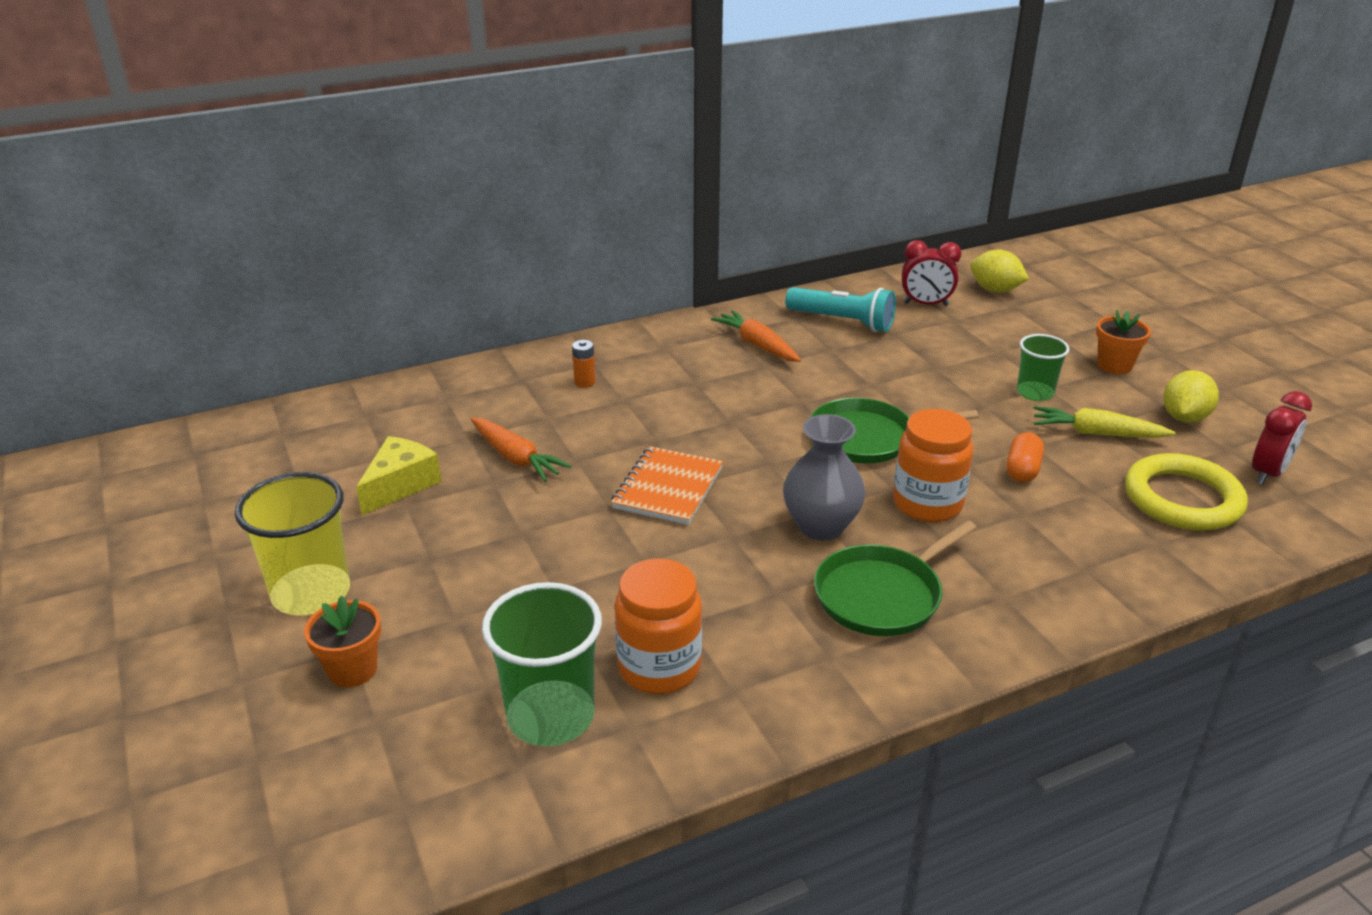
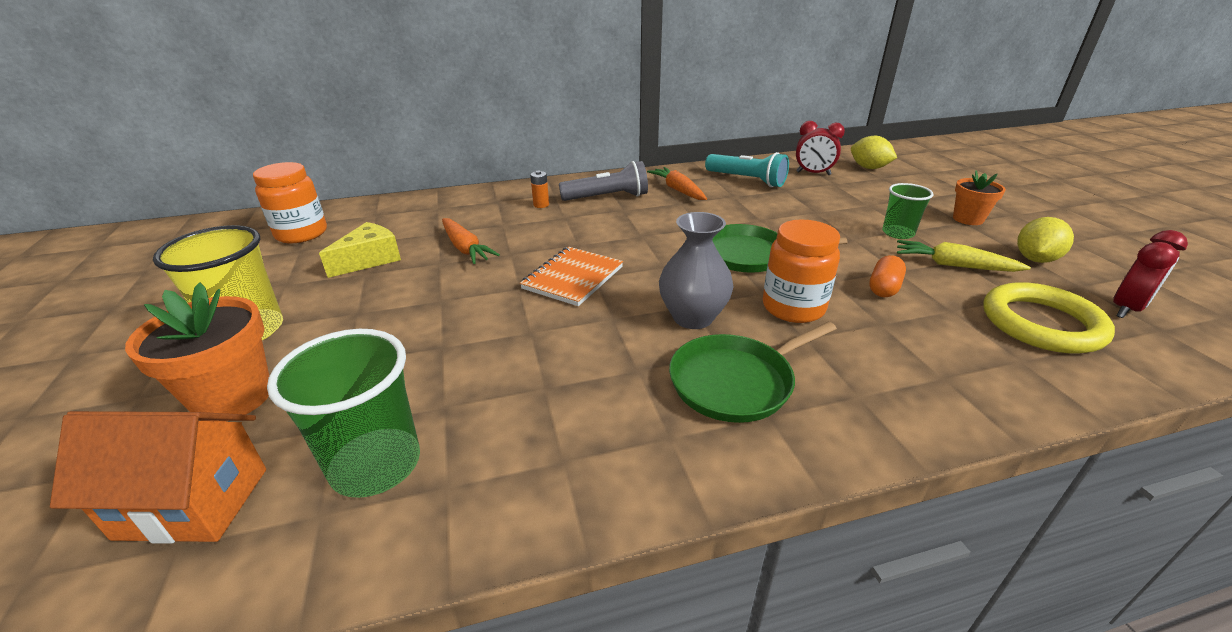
camera: 10 degrees right, 0 degrees up
(352, 670) = (233, 398): orange flower pot -> orange flower pot, size x1.58
(389, 771) = (193, 503): none -> orange house
(659, 667) = (500, 428): orange jar -> orange jar (301, 234)
(668, 364) = (607, 197): none -> grey flashlight

